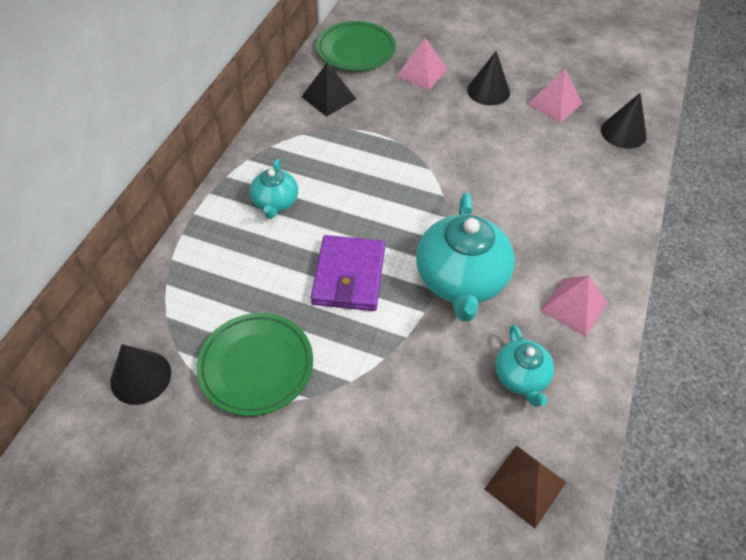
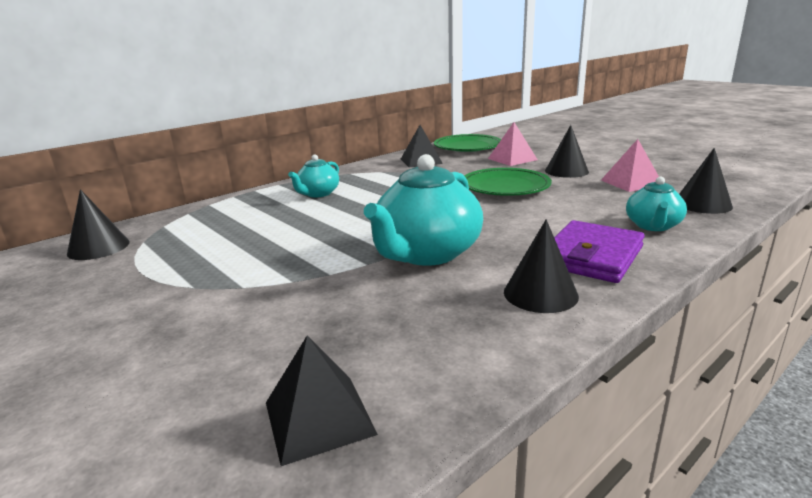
camera: 30 degrees right, 30 degrees down
(256, 366) = (182, 261): green plate -> green plate (505, 187)
(348, 276) = (325, 233): purple wallet -> purple wallet (591, 256)
(521, 377) = (418, 328): turquoise teapot -> turquoise teapot (653, 226)
(525, 485) = (319, 417): brown pyramid -> black pyramid
(574, 306) = (540, 294): pink pyramid -> black cone

